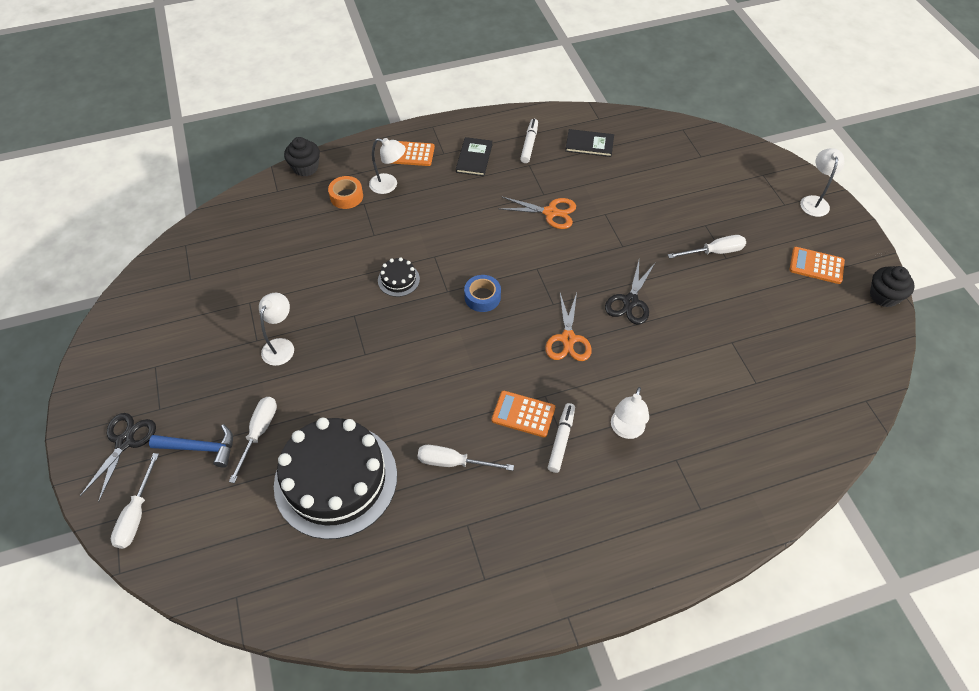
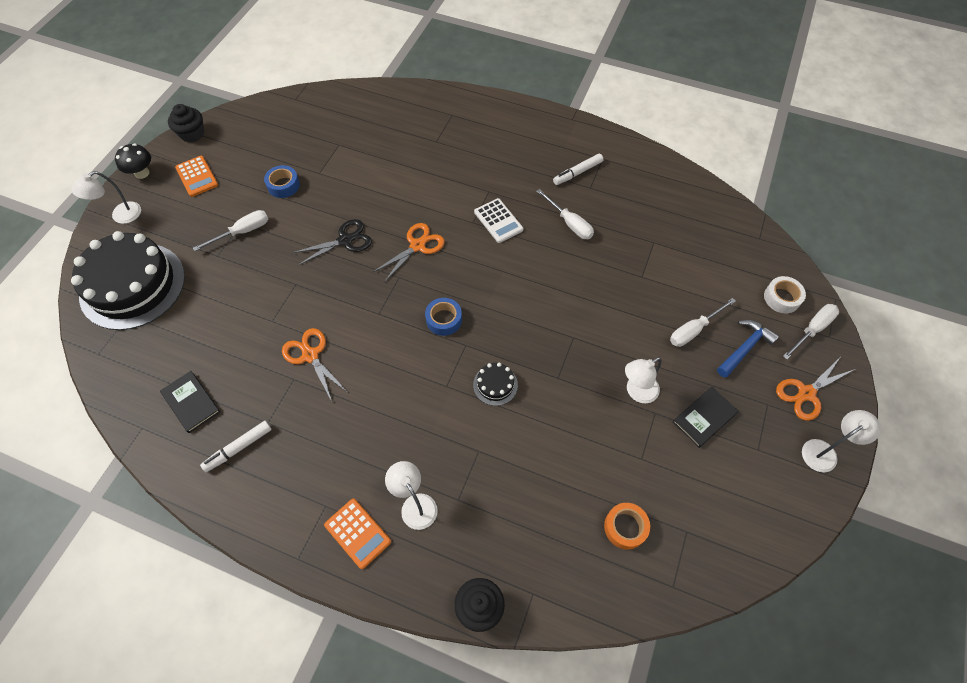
camera: 140 degrees left, 5 degrees up
(125, 442) = (806, 393): black scissors -> orange scissors
(181, 531) = (781, 298): none -> white tape
(200, 448) = (745, 348): blue hammer -> blue hammer turned 90 degrees clockwise
(336, 479) = (655, 263): black cake -> black cake (132, 285)
(346, 196) = (467, 523): orange tape -> orange tape (625, 527)
(474, 158) = (305, 473): black book -> black book (704, 417)
(523, 414) = (498, 221): orange calculator -> white calculator
(561, 440) = (490, 192): white marker -> white marker (577, 173)
(626, 430) = (446, 172): white lamp -> white lamp (824, 451)
(714, 252) = (242, 232): white screwdriver -> white screwdriver turned 120 degrees clockwise
(742, 309) = (283, 185): none -> blue tape
(858, 238) = (142, 173): none -> black mushroom

